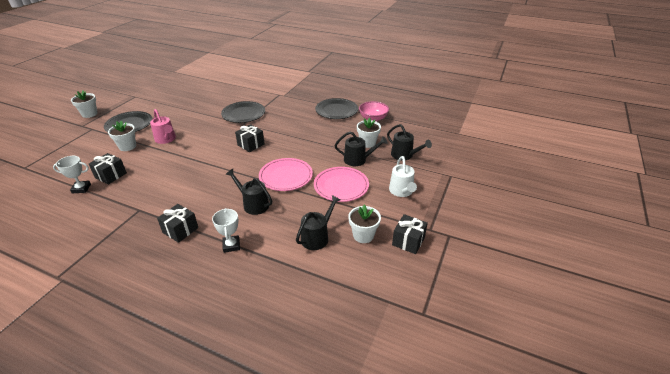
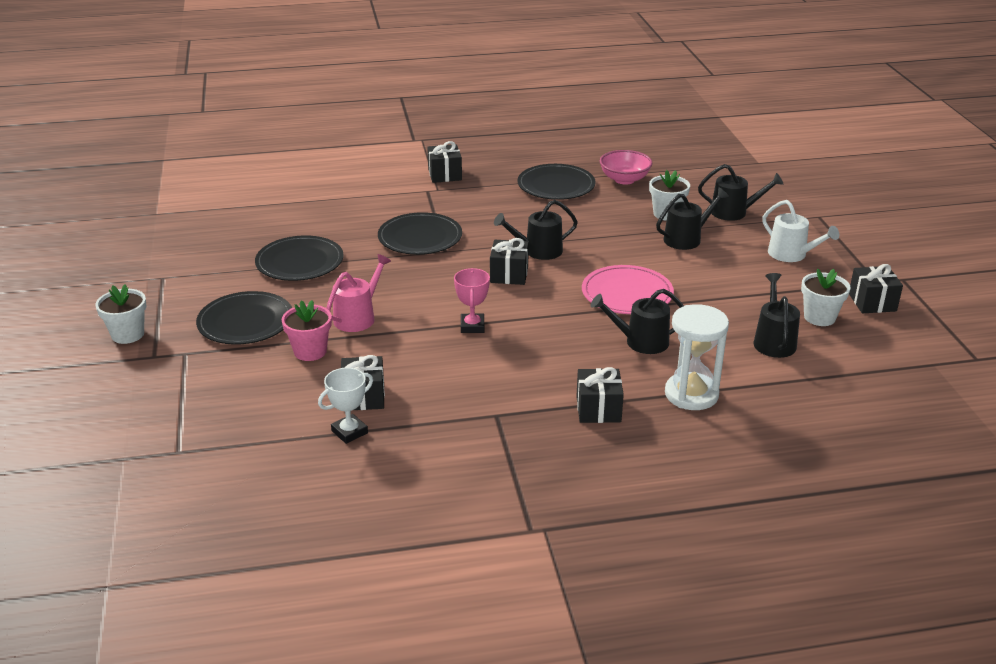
camera: 35 degrees left, 5 degrees down
(127, 146) = (310, 351): white flower pot -> pink flower pot
(166, 139) = (358, 317): pink watering can -> pink watering can turned 75 degrees counterclockwise
(185, 107) = (299, 262): none -> black plate
(198, 162) = (472, 326): none -> pink trophy
(231, 245) = (691, 394): white trophy -> white hourglass
(280, 138) = (538, 251): none -> black watering can
(297, 90) = (445, 174): none -> black gift
(341, 186) = (714, 277): pink plate -> none

